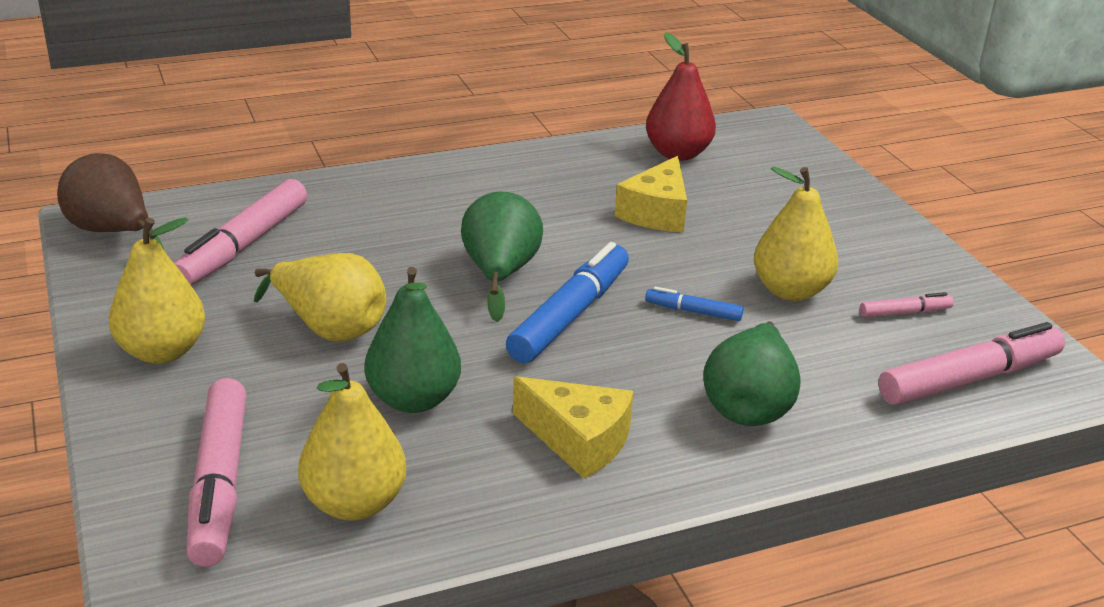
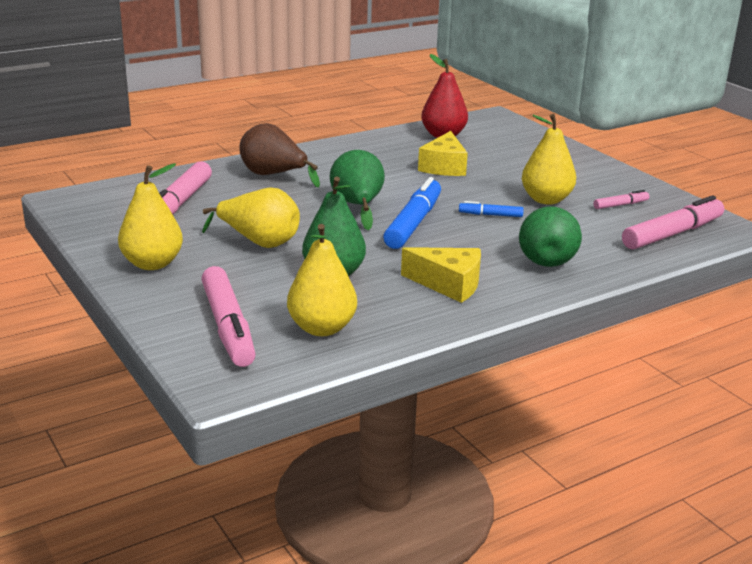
camera: 10 degrees left, 5 degrees down
(113, 233) = (83, 204): brown pear -> brown pear (273, 175)

